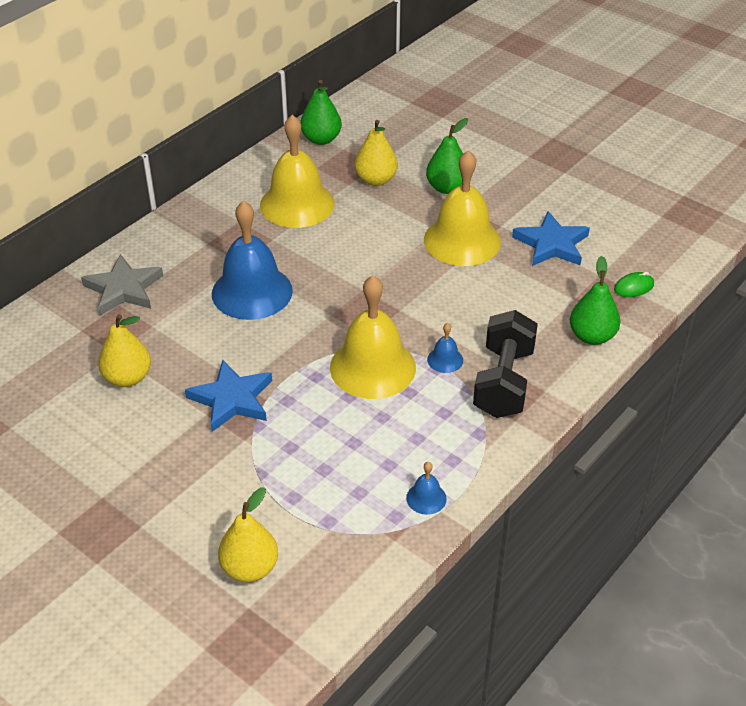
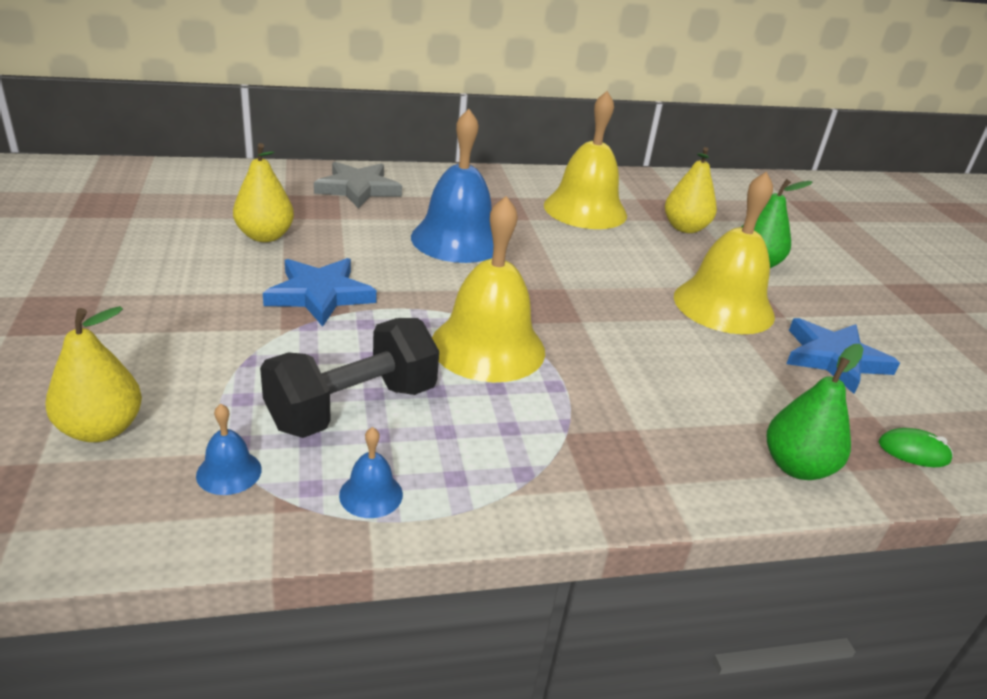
camera: 35 degrees right, 10 degrees down
(321, 139) = (666, 185): green pear -> none
(445, 360) = (575, 384): blue bell -> blue bell (229, 472)
(503, 382) = (620, 443): black dumbbell -> black dumbbell (353, 407)

